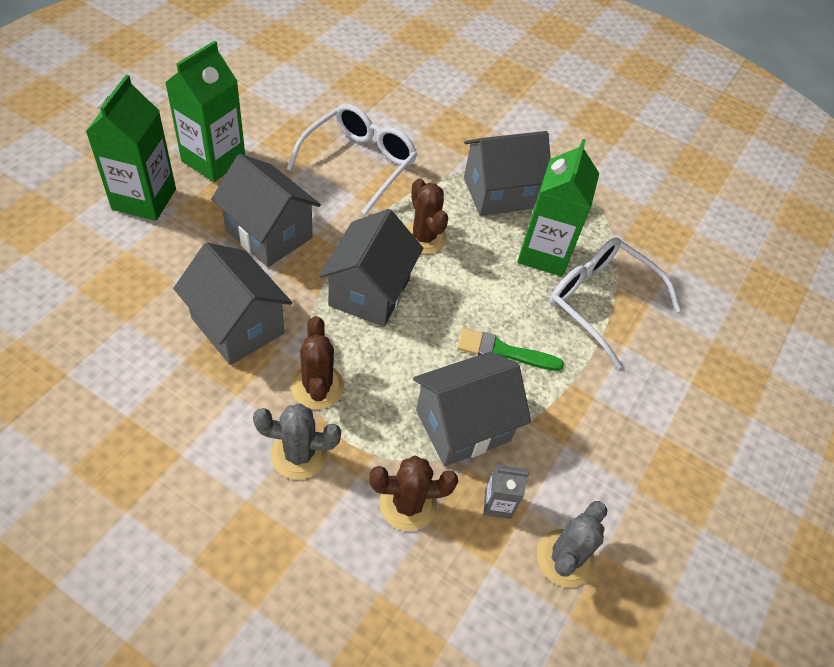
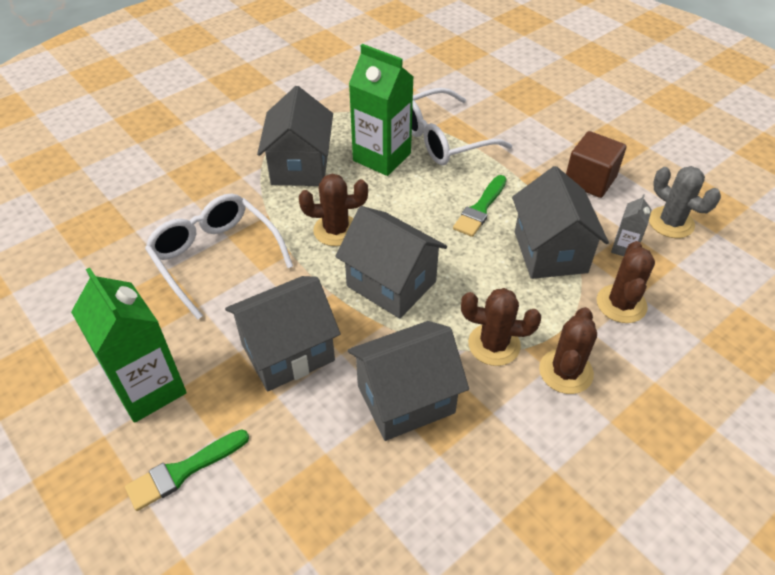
camera: 65 degrees left, 5 degrees down
(144, 199) = (183, 471): green carton -> green brush
(299, 454) = (565, 371): grey cactus -> brown cactus
(602, 459) = (590, 180): none -> brown cube

